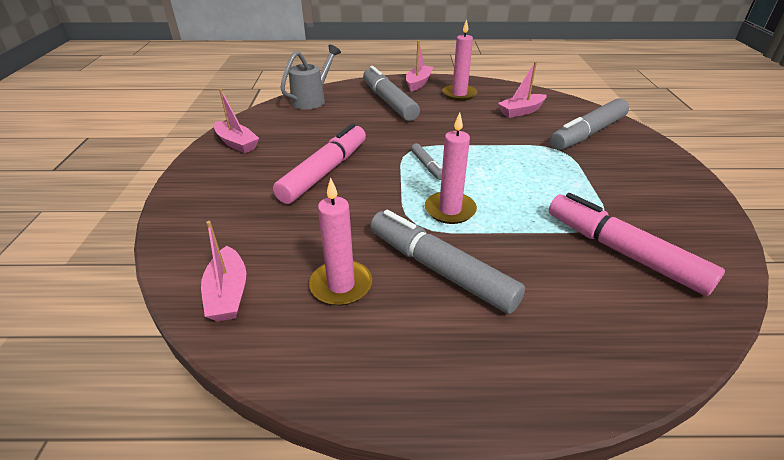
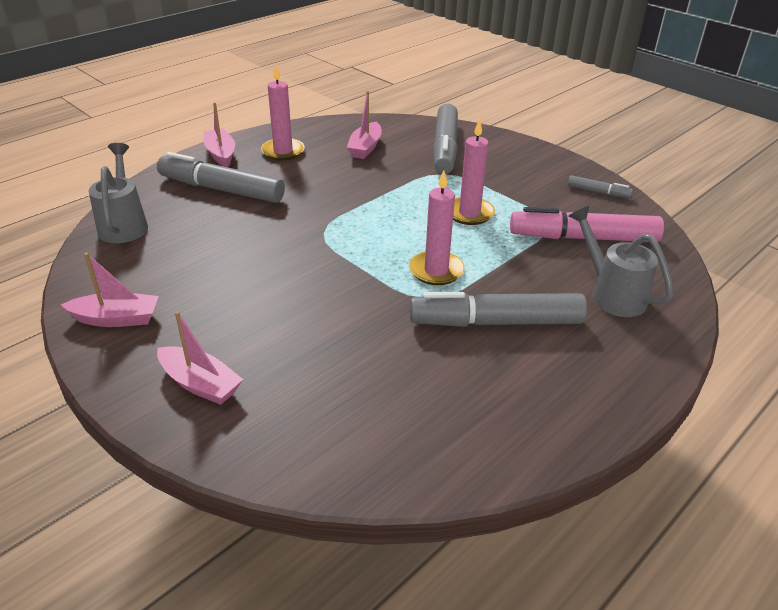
camera: 45 degrees left, 0 degrees up
(228, 294) = (369, 452): pink boat -> pink boat (200, 384)
(324, 172) = (274, 296): pink marker -> none
(341, 285) = (446, 381): pink candle -> pink candle (469, 213)
(427, 166) = (361, 240): grey marker -> grey marker (598, 192)
(582, 311) = (612, 294): none -> grey watering can

